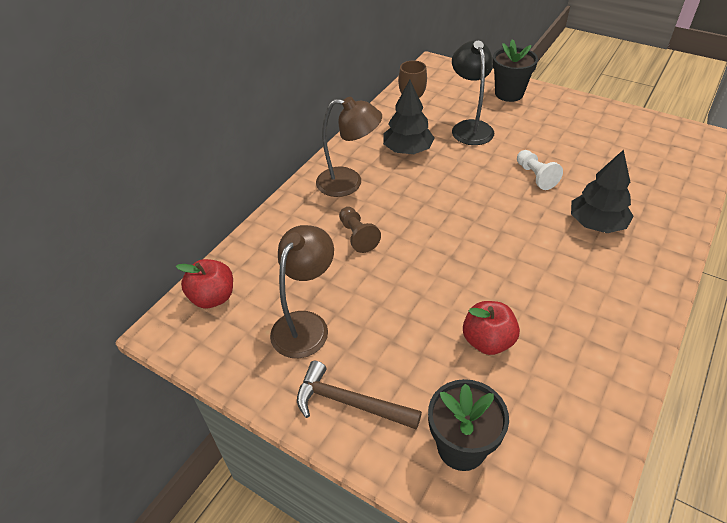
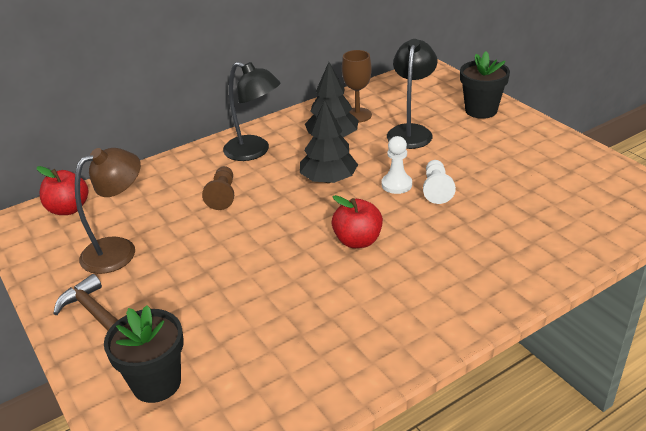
camera: 25 degrees right, 10 degrees down
(349, 183) = (254, 151): brown lamp -> black lamp
(487, 341) = (256, 311): red apple -> red apple (357, 241)
(500, 181) = (396, 184): none -> white pawn
(596, 224) = (459, 246): black tree -> black tree (328, 179)

